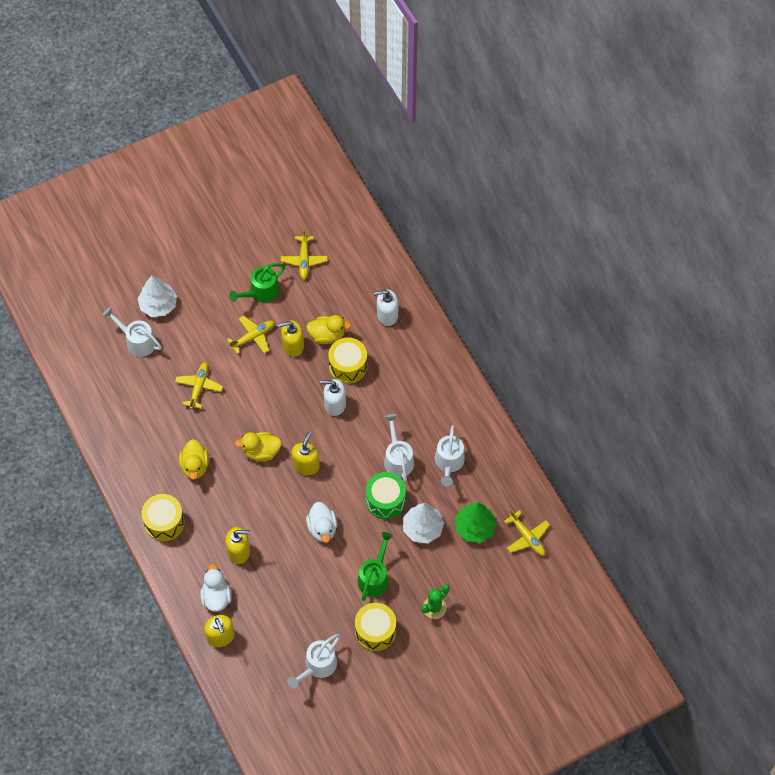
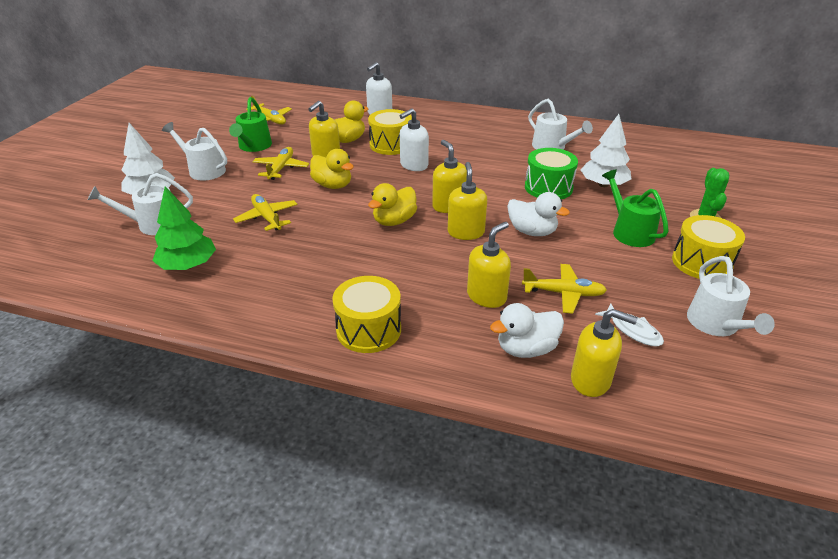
camera: 45 degrees left, 25 degrees down
(195, 466) = (340, 267): yellow duck -> yellow duck (333, 185)
(216, 597) = (526, 349): white duck -> white duck turned 60 degrees counterclockwise
(276, 632) = (632, 330): none -> white fish
(287, 496) = (466, 232): none -> yellow soap dispenser
(398, 459) = (514, 164): white watering can -> white watering can (203, 170)
(475, 527) = (634, 163): green tree -> green tree (188, 265)
(527, 537) = (673, 148): yellow plane -> yellow plane (563, 293)

